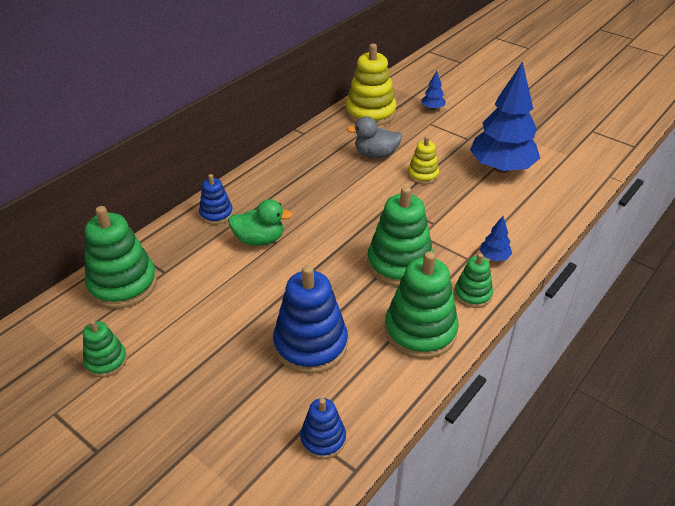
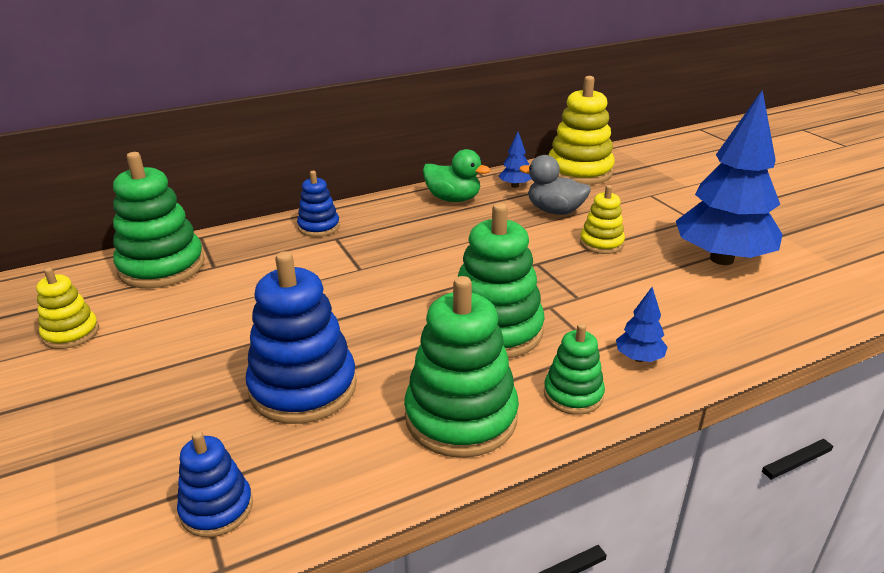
camera: 25 degrees right, 10 degrees down
(106, 361) = (71, 333): green stacking toy -> yellow stacking toy
(259, 240) = (343, 262): green duck -> green duck (453, 199)
(432, 108) = (665, 181): blue tree -> blue tree (515, 186)

